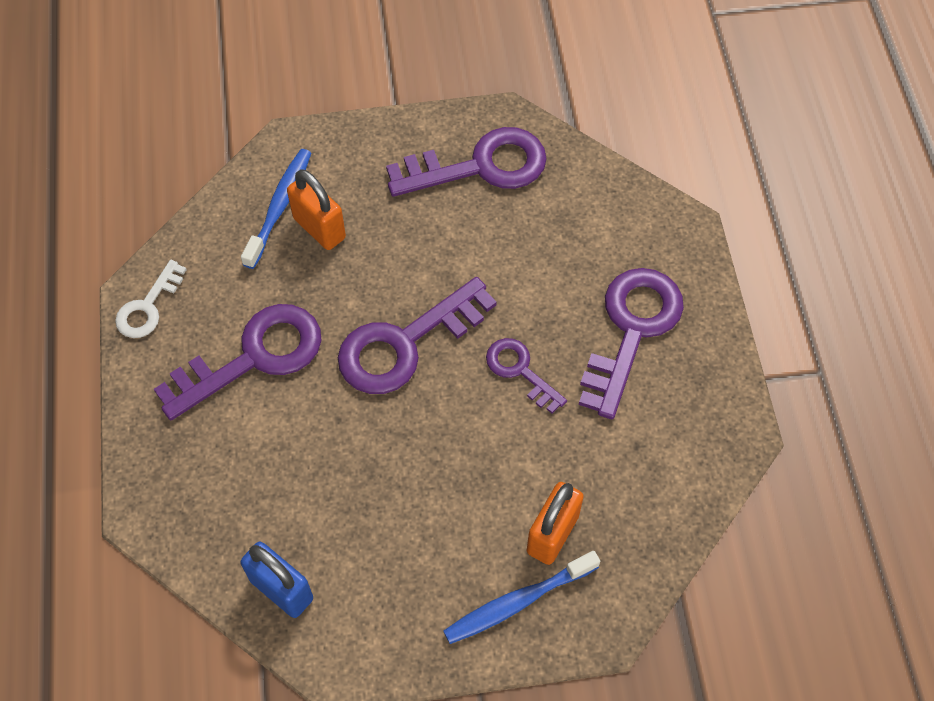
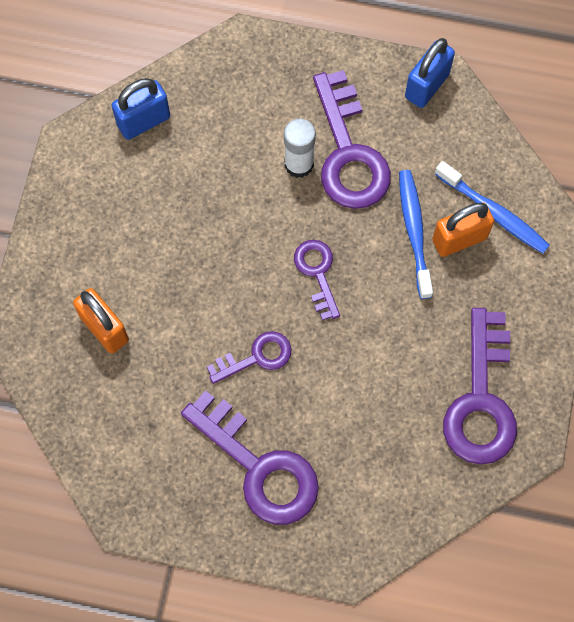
camera: 110 degrees right, 10 degrees up
(148, 307) = (426, 86): white key -> blue padlock
(283, 402) = (299, 164): none -> white glue stick
(405, 344) = (317, 273): purple key -> purple key, size x0.55
(518, 602) = (63, 283): blue toothbrush -> blue toothbrush (414, 232)

